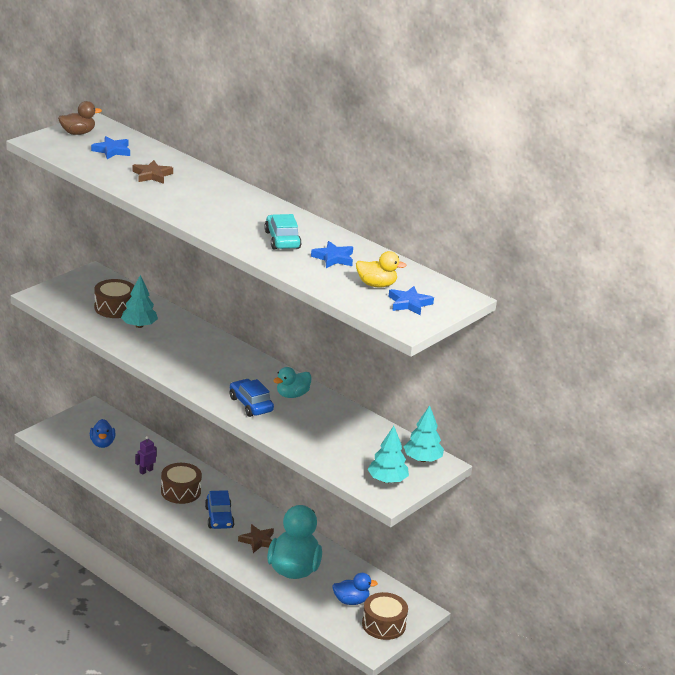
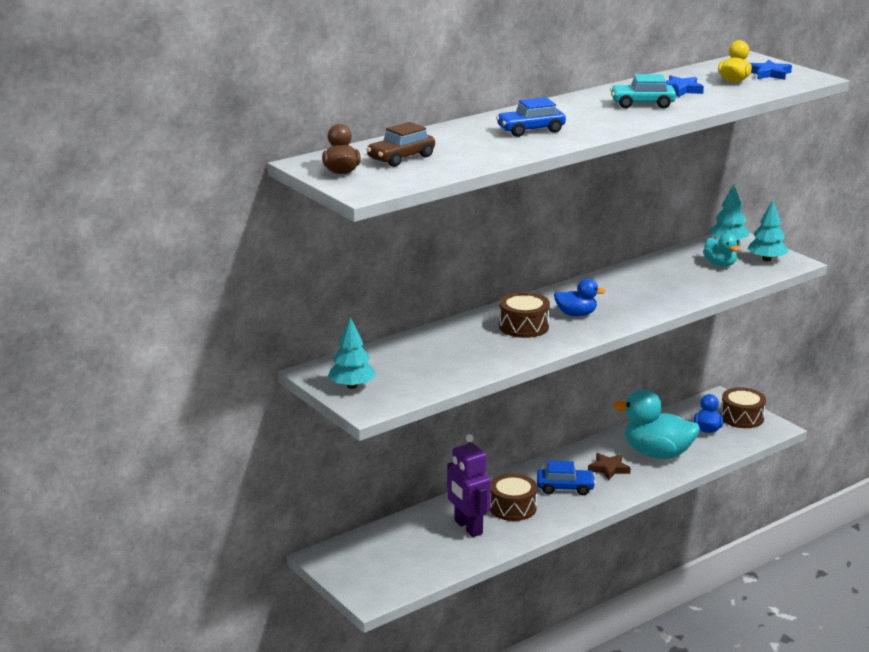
camera: 75 degrees left, 5 degrees down
(102, 443) = (403, 554): blue duck -> blue duck (576, 314)
(112, 151) = (401, 158): blue star -> brown car
(114, 307) = (410, 364): brown drum -> brown drum (523, 326)
(139, 325) = (457, 352): turquoise tree -> turquoise tree (352, 386)
(146, 471) = (468, 527): purple robot -> purple robot, size x2.05
(152, 175) = (476, 144): brown star -> none
(250, 404) = (635, 306): blue car -> blue car (530, 130)
(292, 395) = (615, 285): turquoise duck -> turquoise duck (720, 264)

